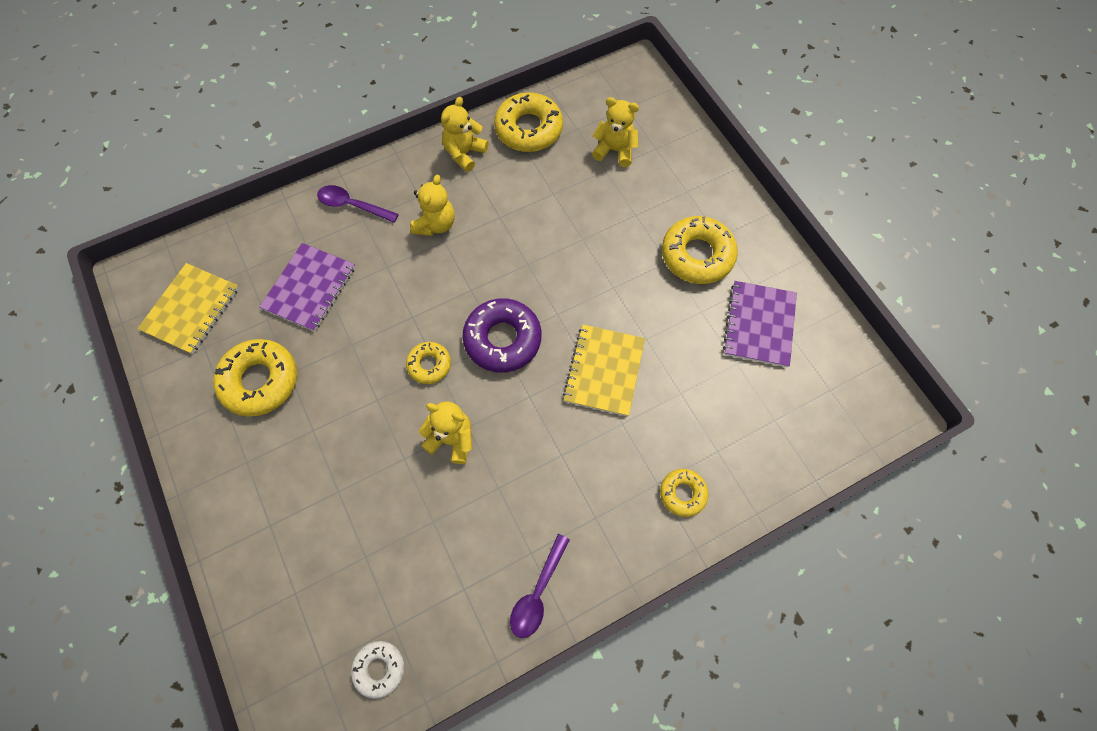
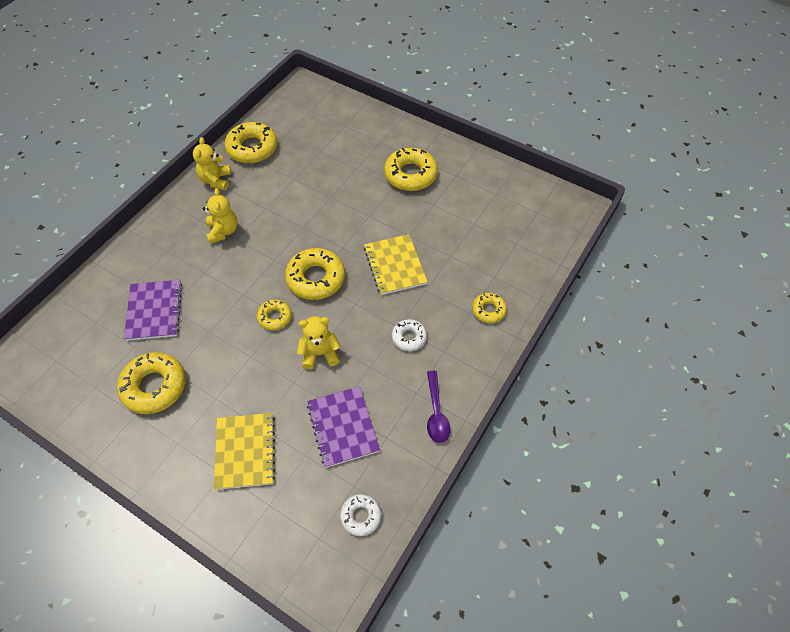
camera: 30 degrees left, 10 degrees down
(191, 309) = (67, 367): yellow notebook -> yellow notebook (245, 451)
(352, 205) = (153, 246): purple spoon -> none
(502, 339) = (316, 278): purple donut -> yellow donut
(564, 476) = (409, 337): none -> white donut
(615, 150) = (319, 137): yellow teddy bear -> none
(759, 325) = (473, 196): purple notebook -> purple notebook (343, 427)

